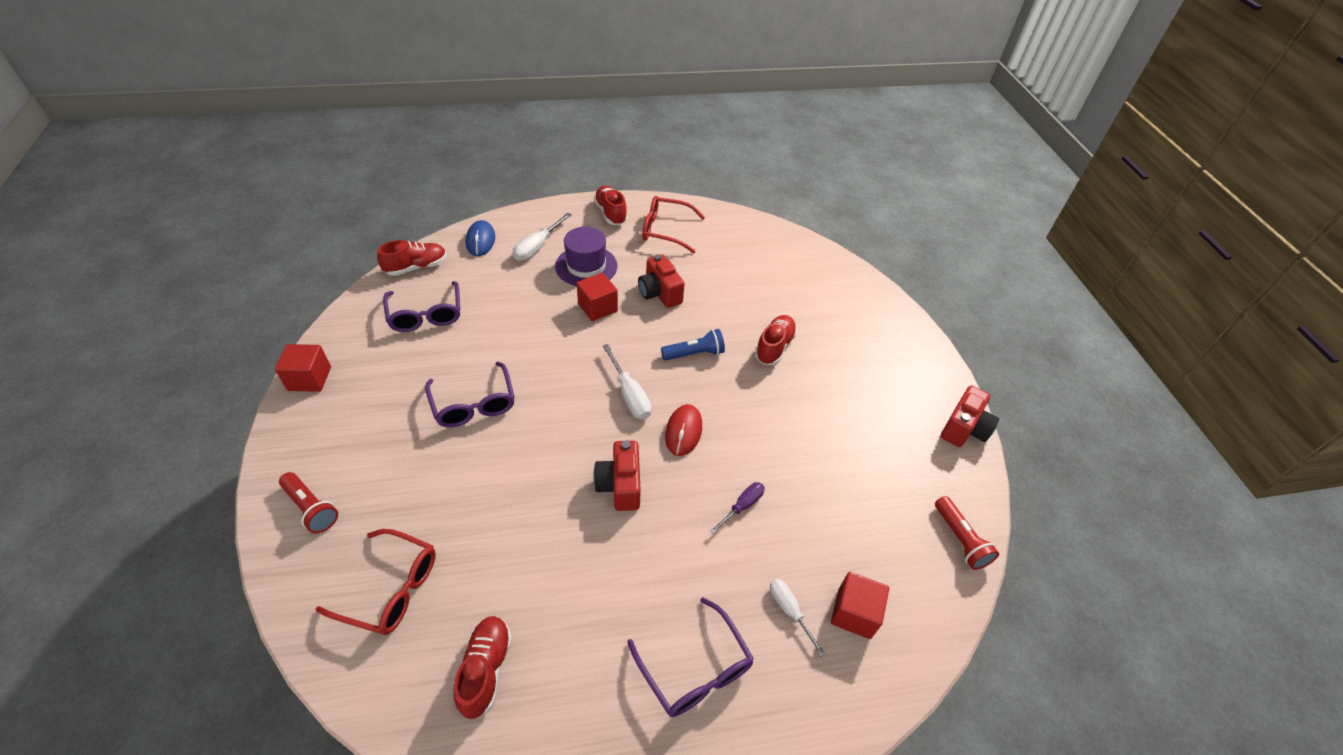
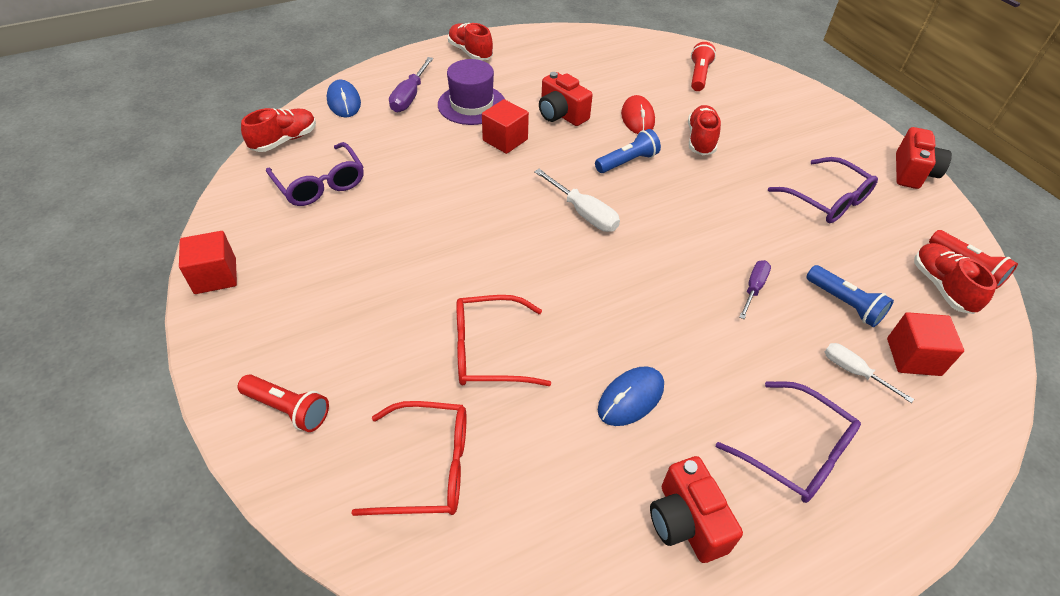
camera: 15 degrees left, 0 degrees up
(474, 404) = (422, 259): purple glasses -> purple glasses (827, 200)
(485, 669) = (581, 518): red shoe -> red shoe (941, 287)
(537, 247) = (410, 97): white screwdriver -> purple screwdriver
(580, 577) = (630, 398): none -> blue mouse
(620, 485) = (622, 299): red camera -> red camera (686, 522)
(666, 230) = (535, 58): red glasses -> red glasses (489, 351)
(683, 431) = (657, 234): red mouse -> red mouse (637, 118)
(808, 280) = (699, 75): none -> red flashlight
(819, 544) = (845, 304): none -> blue flashlight

